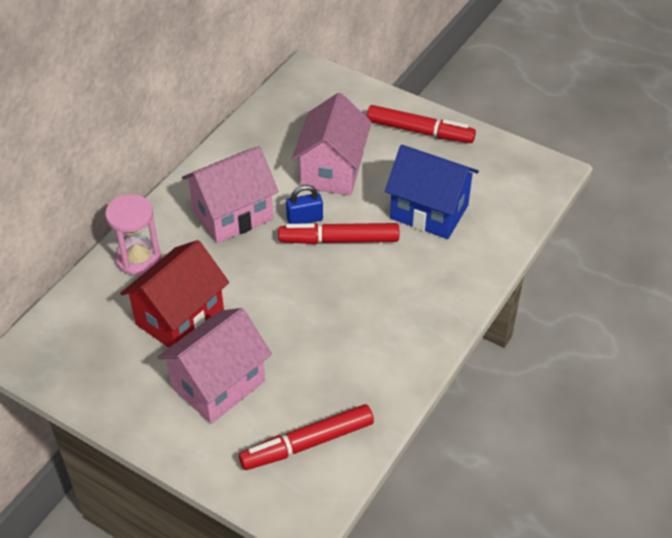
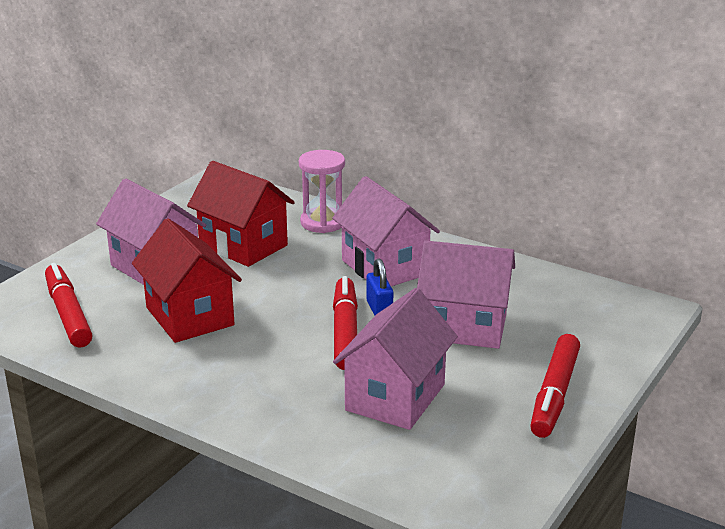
camera: 90 degrees right, 20 degrees down
(313, 346) = (189, 316): none -> red house
(429, 211) = (395, 397): blue house -> pink house

